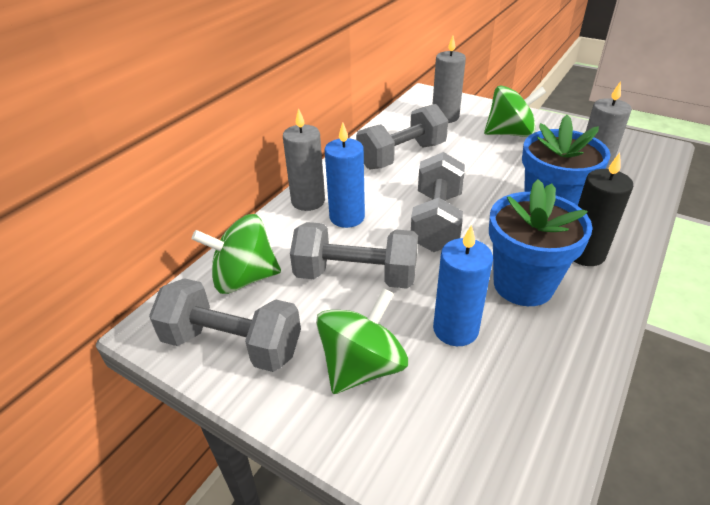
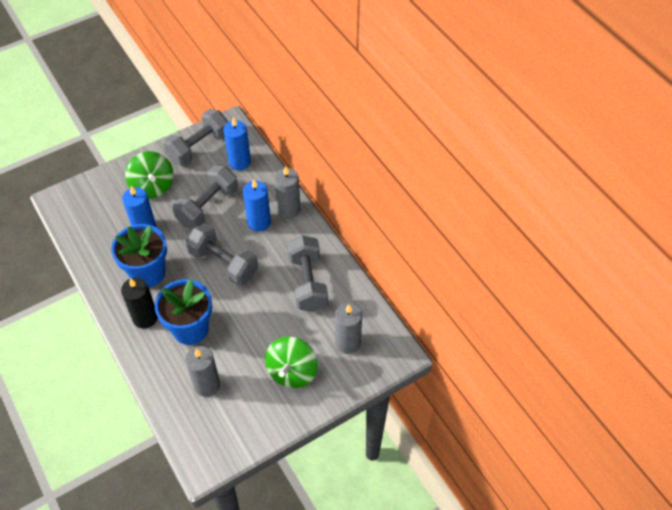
camera: 115 degrees right, 15 degrees up
(244, 278) = (239, 162): green spinning top -> blue candle

